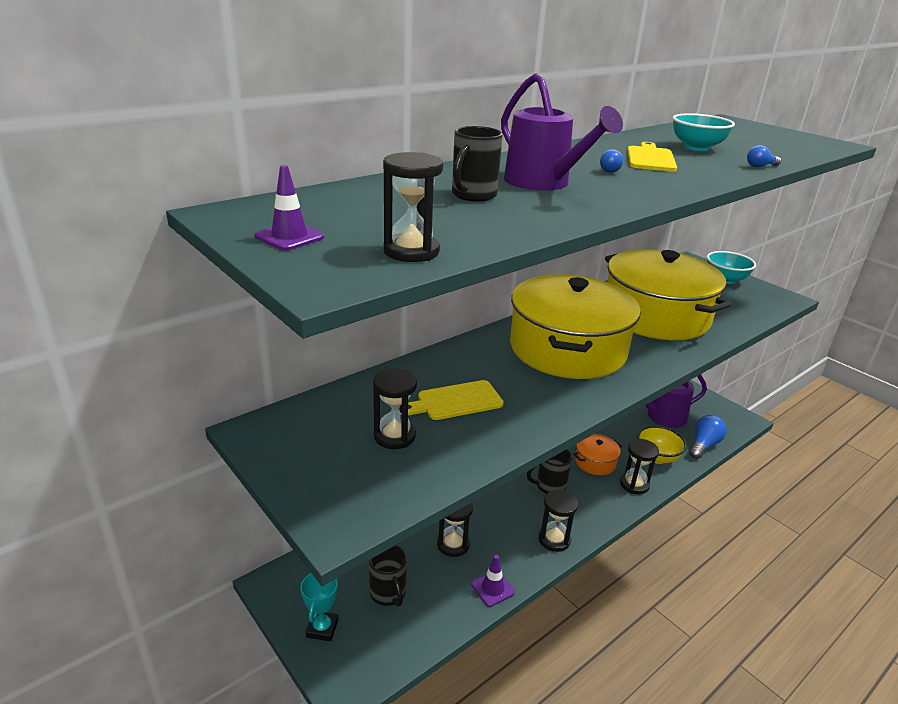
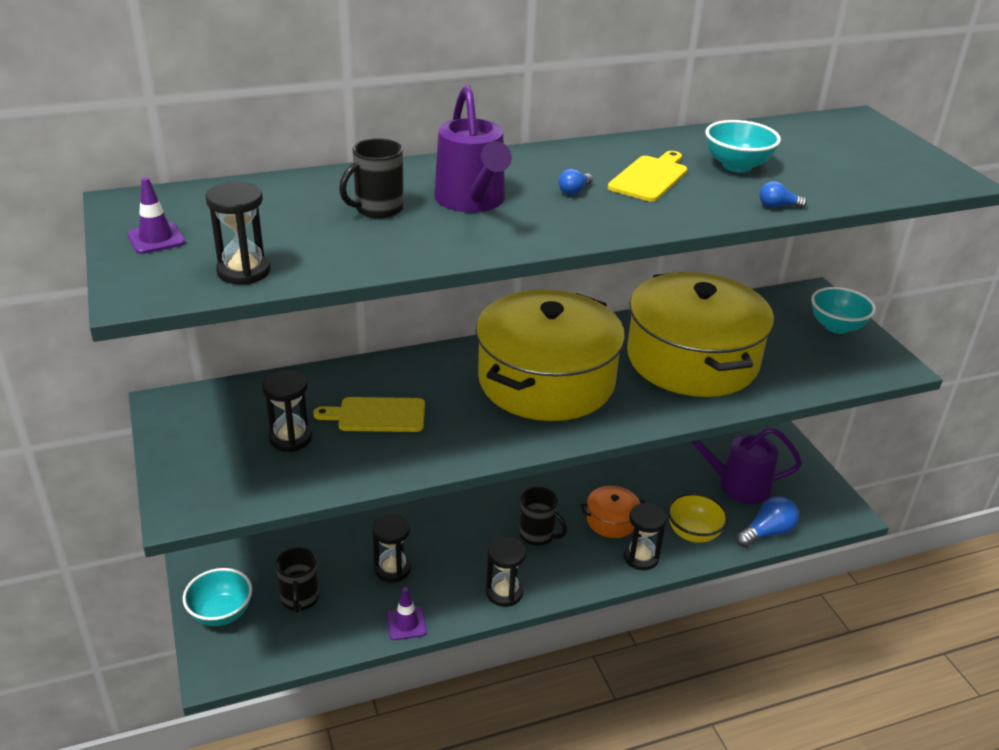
camera: 20 degrees right, 5 degrees up
(322, 628) = (221, 613): turquoise trophy -> turquoise bowl
(549, 486) = (538, 535): black mug -> black mug turned 150 degrees counterclockwise

